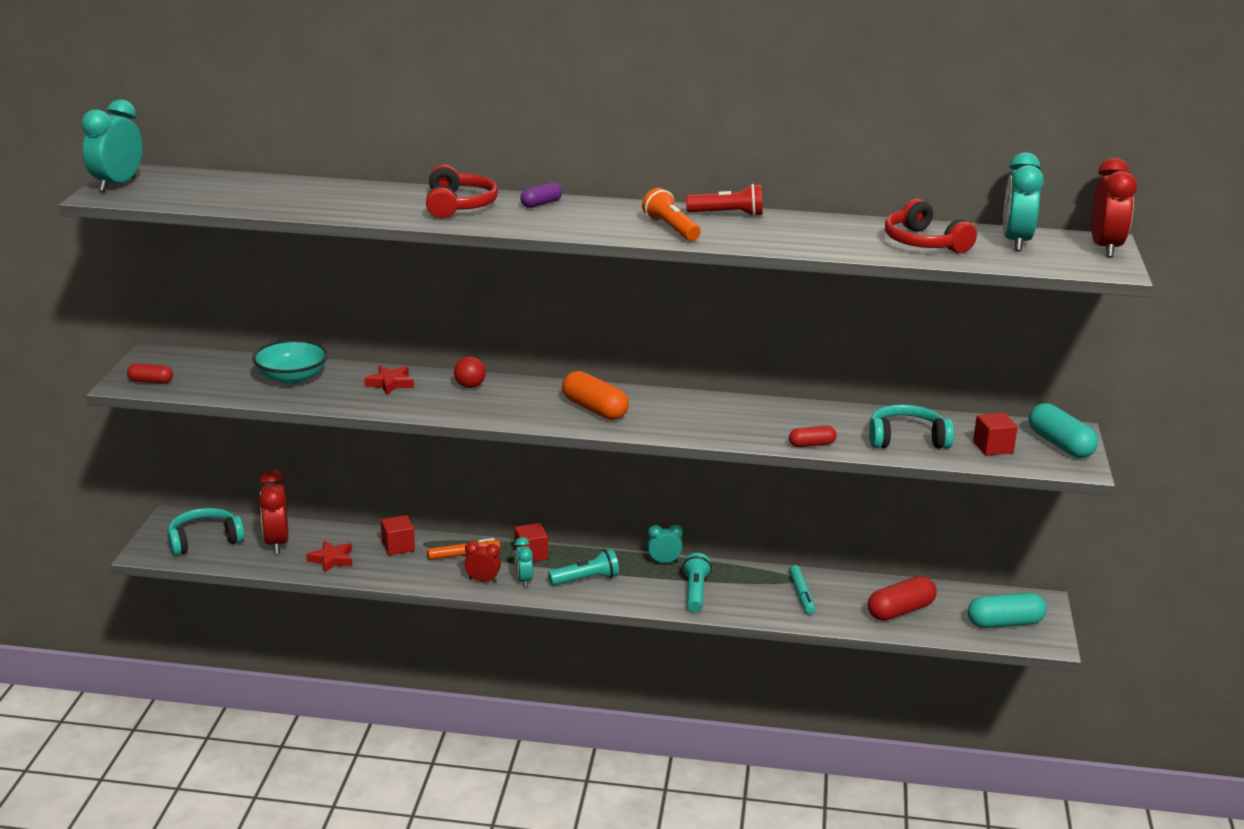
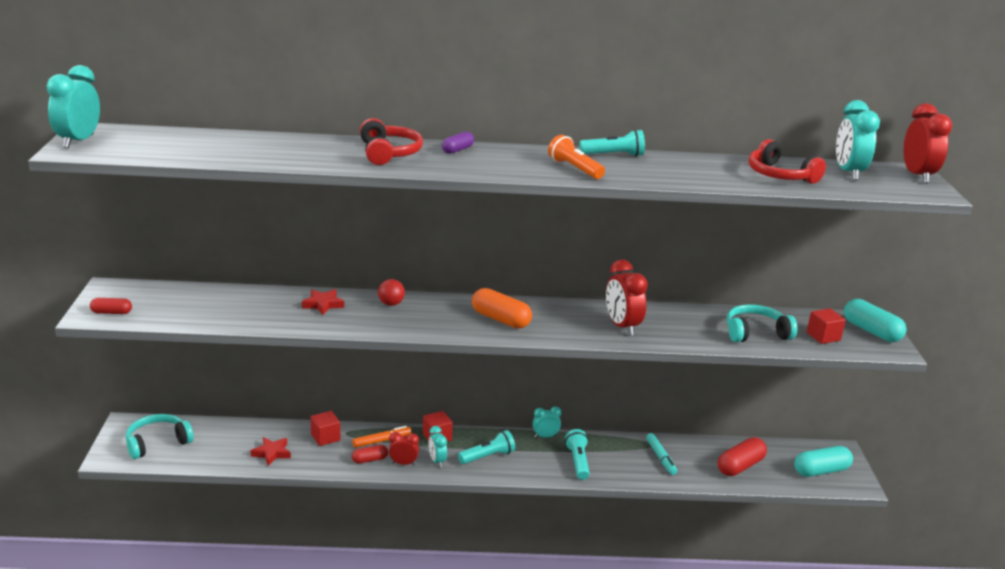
camera: 10 degrees left, 0 degrees up
(276, 543) = (221, 441): red clock -> red clock (622, 326)
(292, 377) = (236, 303): turquoise bowl -> none
(728, 214) = (613, 155): red flashlight -> turquoise flashlight
(812, 444) = (685, 342): red capsule -> red capsule (370, 460)

